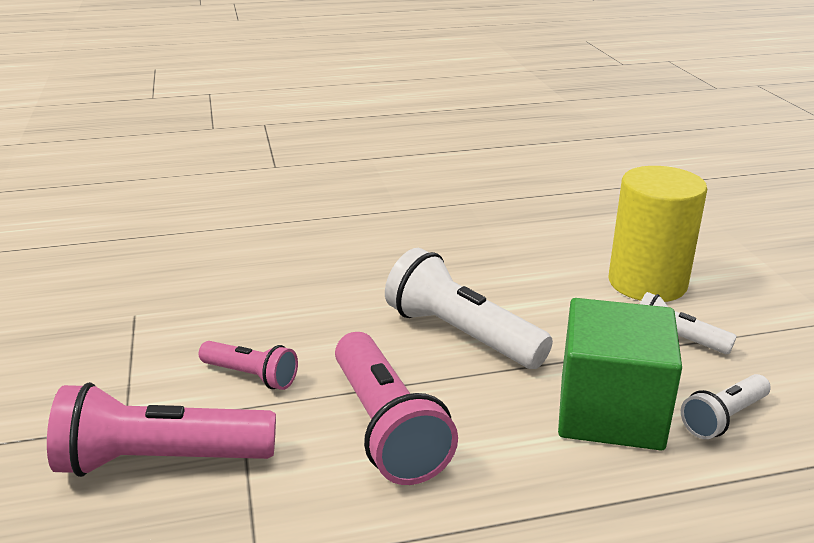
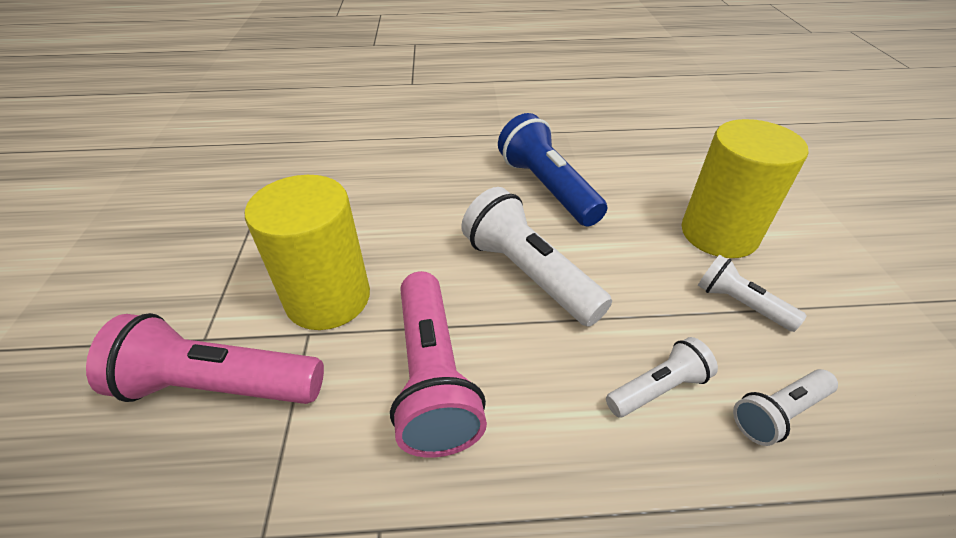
camera: 10 degrees right, 15 degrees up
(251, 376) = (328, 298): pink flashlight -> yellow cylinder
(461, 257) = (547, 188): none -> blue flashlight
(610, 412) = (658, 388): green cube -> white flashlight

